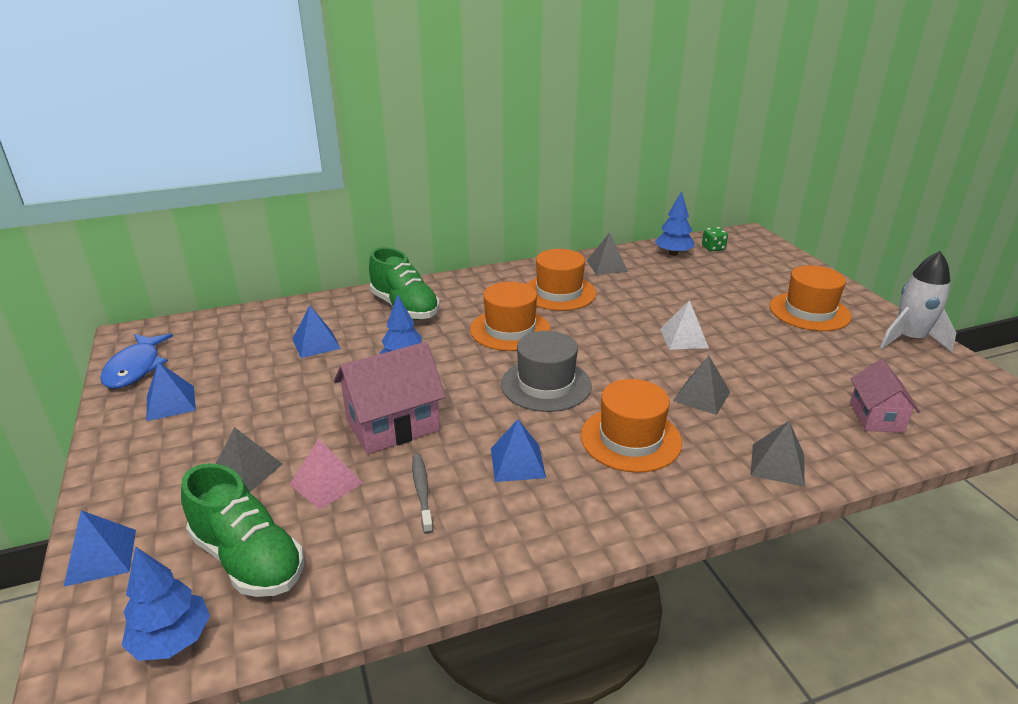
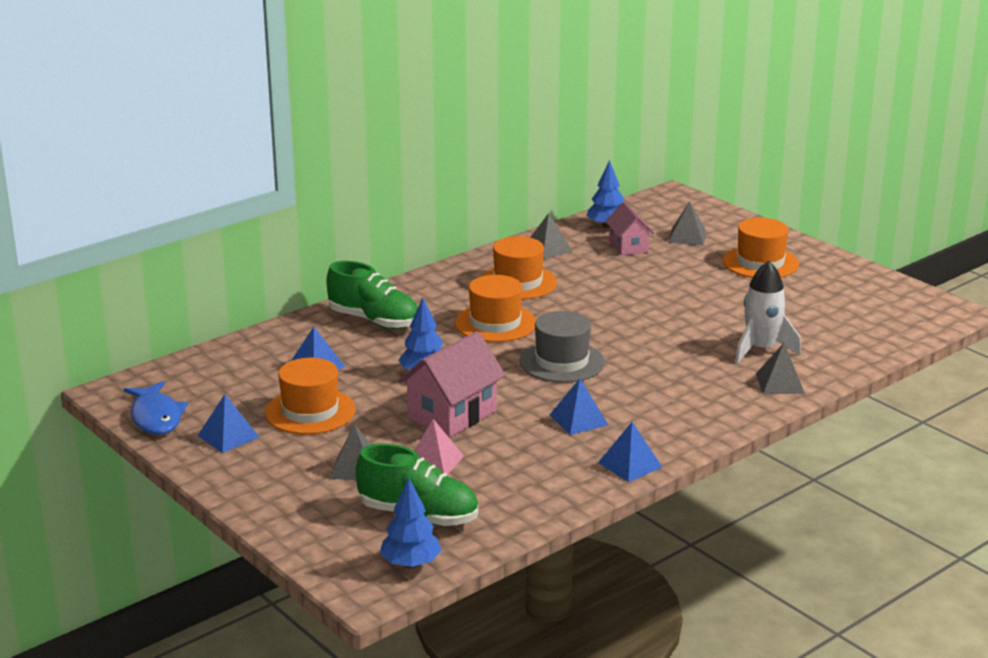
camera: 20 degrees left, 5 degrees down
(101, 557) = (299, 537): blue pyramid -> blue pyramid (630, 464)
(422, 492) = (517, 452): grey toothbrush -> none
(630, 439) = (658, 387): orange hat -> orange hat (310, 411)
(683, 338) = (660, 304): white pyramid -> none
(701, 396) = (699, 347): grey pyramid -> grey pyramid (687, 237)
(713, 248) = (643, 214): green dice -> none
(876, 417) = (842, 338): pink house -> pink house (628, 246)
(909, 339) = (852, 273): white rocket -> white rocket (761, 349)

